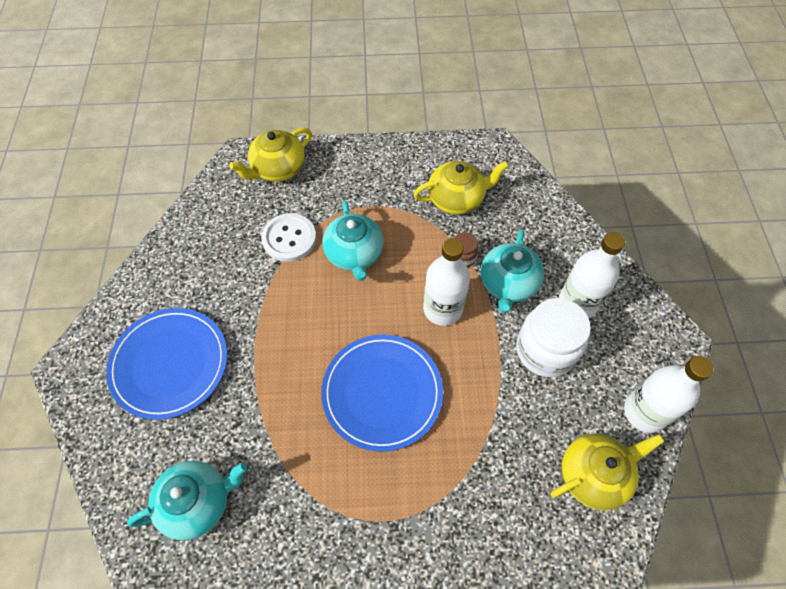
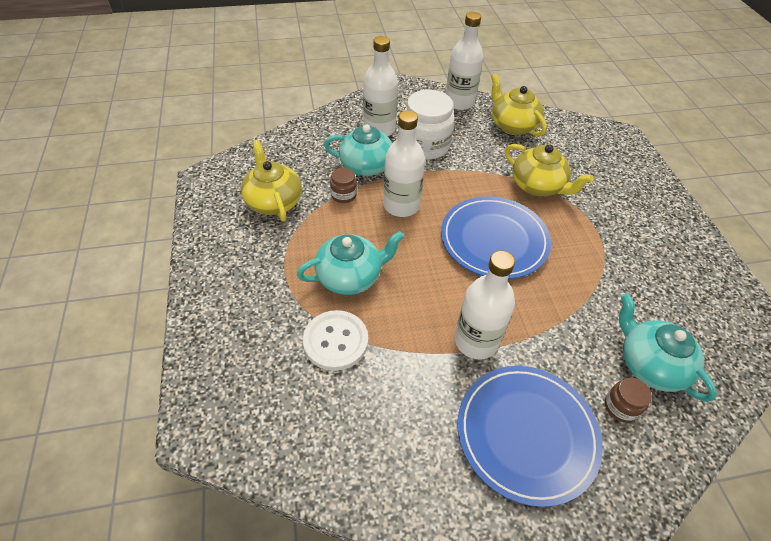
camera: 100 degrees left, 10 degrees down
(167, 453) = (620, 407): none -> brown jar
(263, 345) = (476, 341): none -> white bottle
(278, 169) = (224, 374): yellow teapot -> yellow teapot (538, 186)

